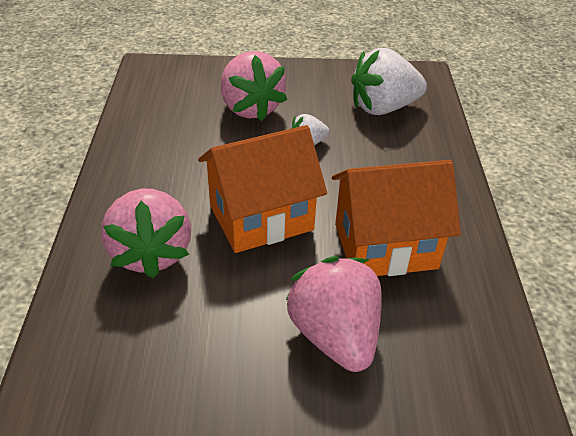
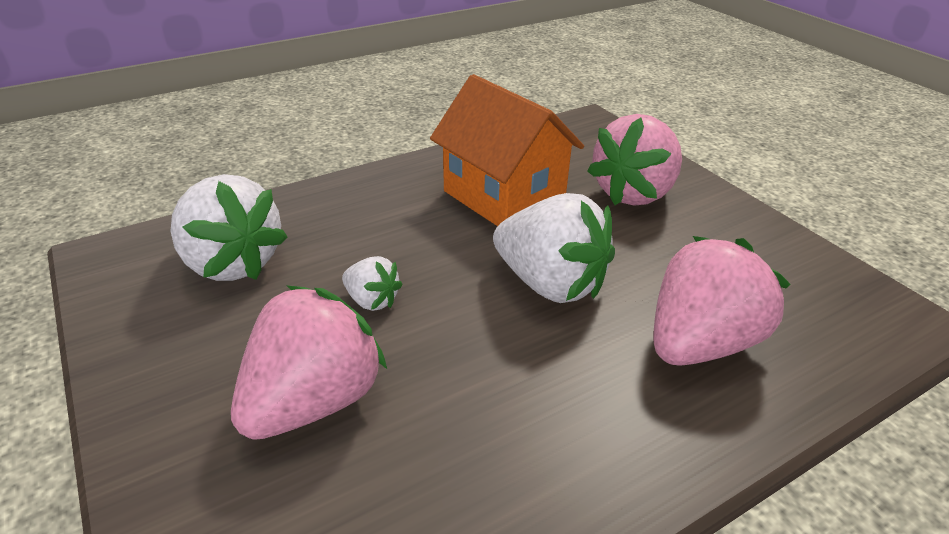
camera: 120 degrees left, 5 degrees down
(261, 217) = (550, 284): orange house -> white strawberry

